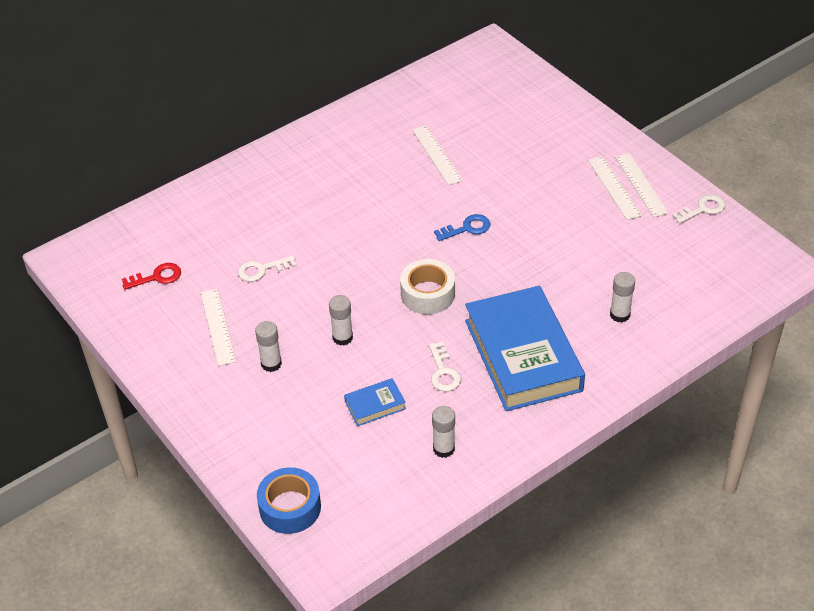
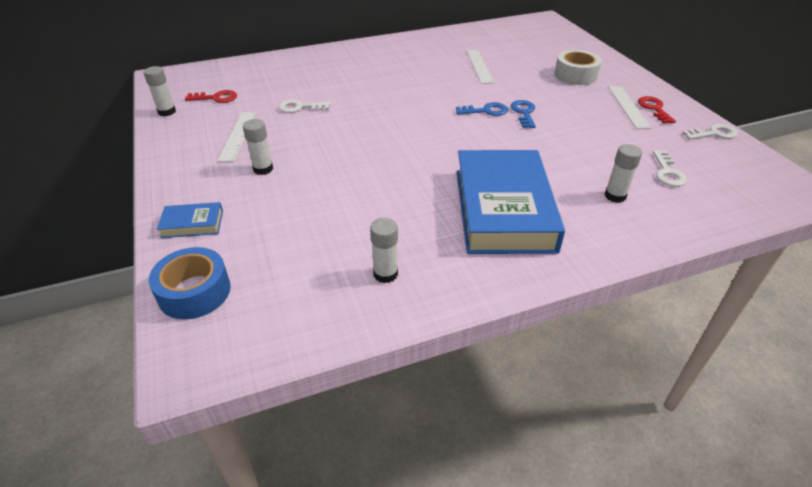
camera: 15 degrees right, 5 degrees down
(342, 337) = (337, 162): white glue stick -> white glue stick (167, 112)
(375, 405) = (336, 220): blue book -> blue book (192, 224)
(427, 294) = (430, 147): white tape -> white tape (575, 75)
(443, 372) = (417, 206): white key -> white key (667, 172)
(508, 222) = (524, 113): none -> blue key
(641, 185) = (654, 109): white ruler -> red key

